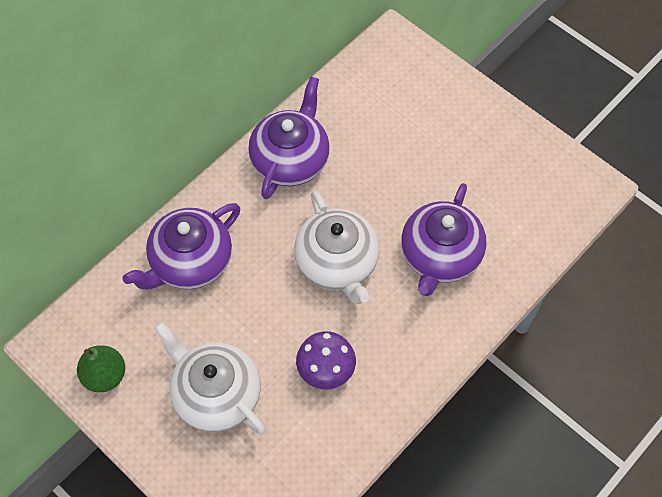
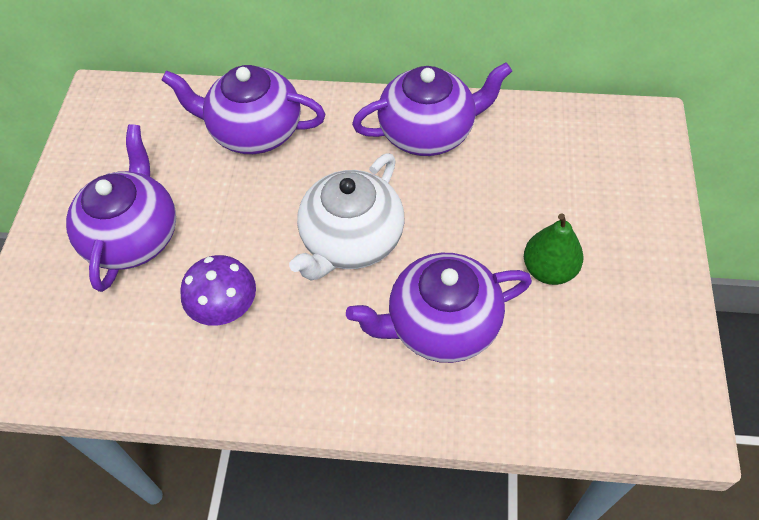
camera: 55 degrees right, 5 degrees down
(105, 375) = (95, 147): green pear -> green pear (549, 269)
(215, 394) = (133, 236): white teapot -> purple teapot

